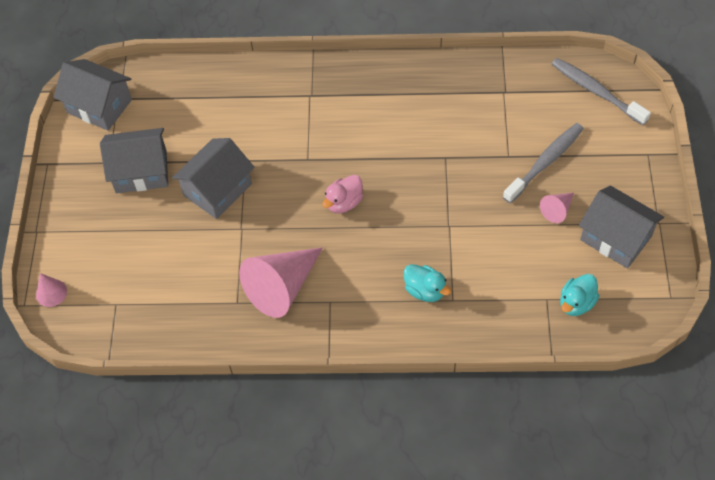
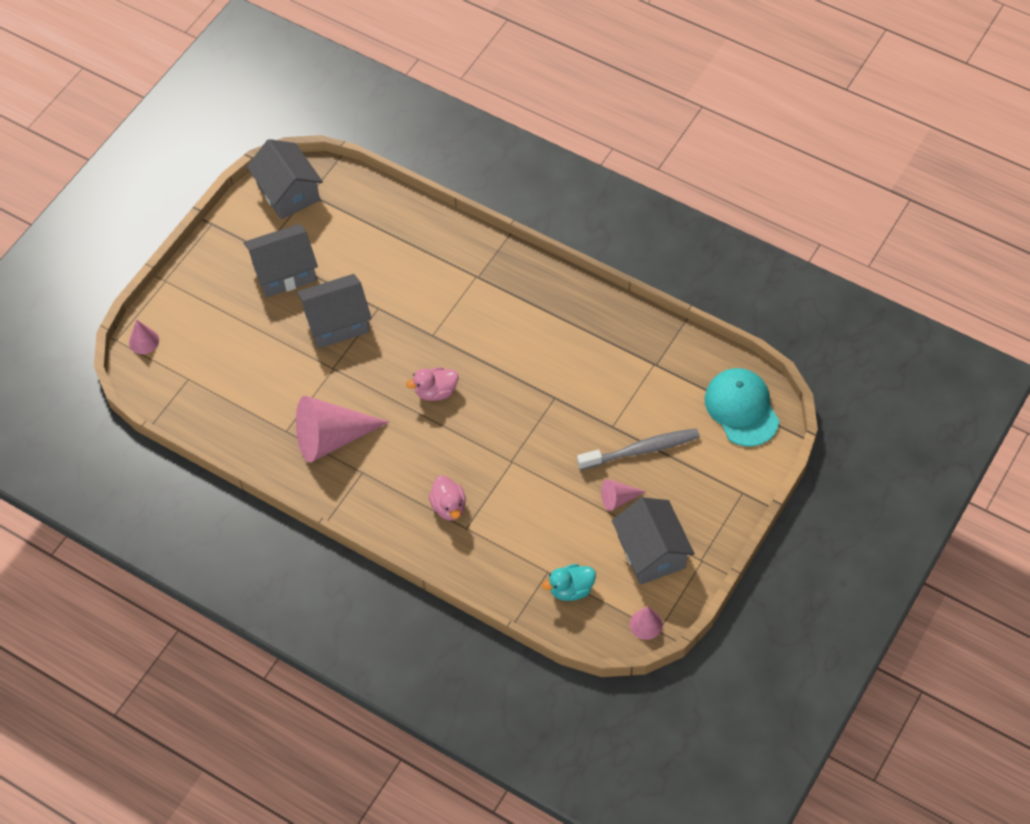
camera: 30 degrees right, 0 degrees up
(141, 171) = (284, 272): grey house -> grey house turned 45 degrees counterclockwise
(425, 290) = (449, 507): turquoise duck -> pink duck
(596, 91) = (741, 408): grey toothbrush -> turquoise cap
(657, 298) = (646, 624): none -> pink cone

